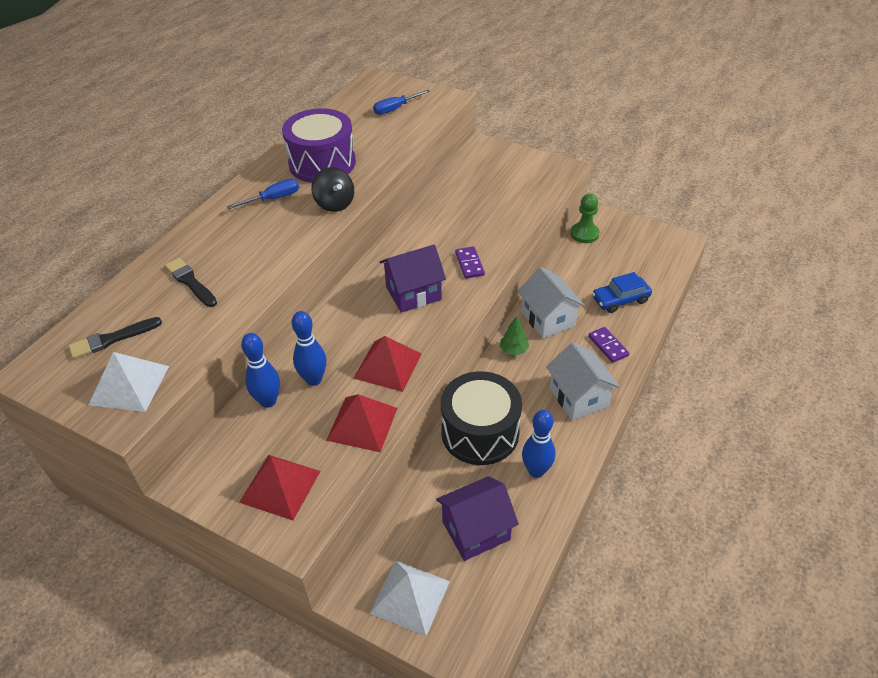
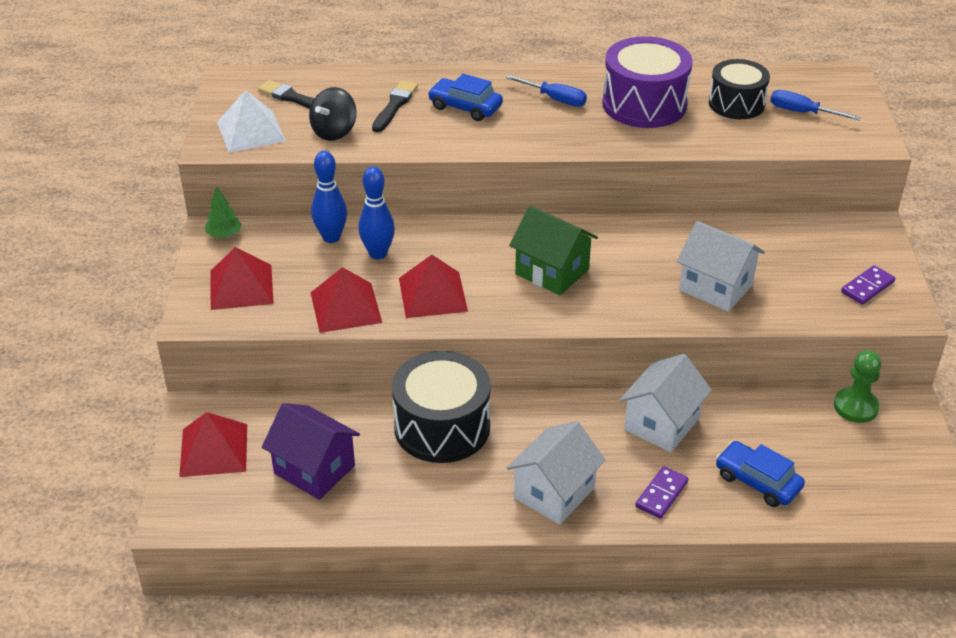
camera: 60 degrees right, 5 degrees down
(235, 245) = (465, 107): none -> blue car
(335, 204) = (585, 139): black spinning top -> black spinning top (334, 132)
(361, 128) = (736, 104): none -> black drum
(410, 596) = (214, 450): white pyramid -> red pyramid
(413, 293) = (552, 272): purple house -> green house
(469, 264) = (638, 296): purple domino -> purple domino (867, 287)
(487, 228) = (715, 287): none -> white house
(513, 350) = (584, 411): green tree -> green tree (224, 235)
(536, 471) = (420, 491): blue bowling pin -> none

